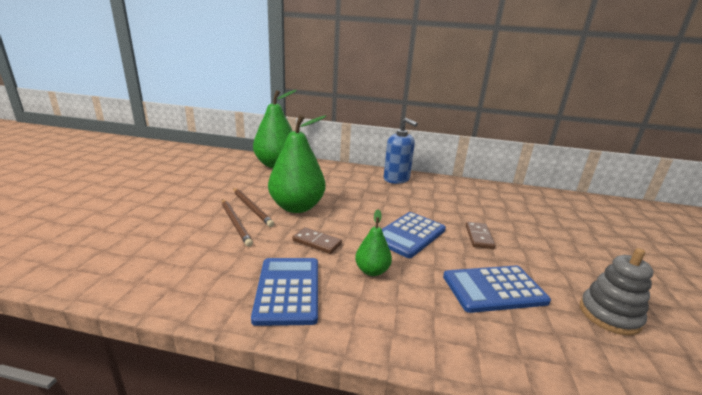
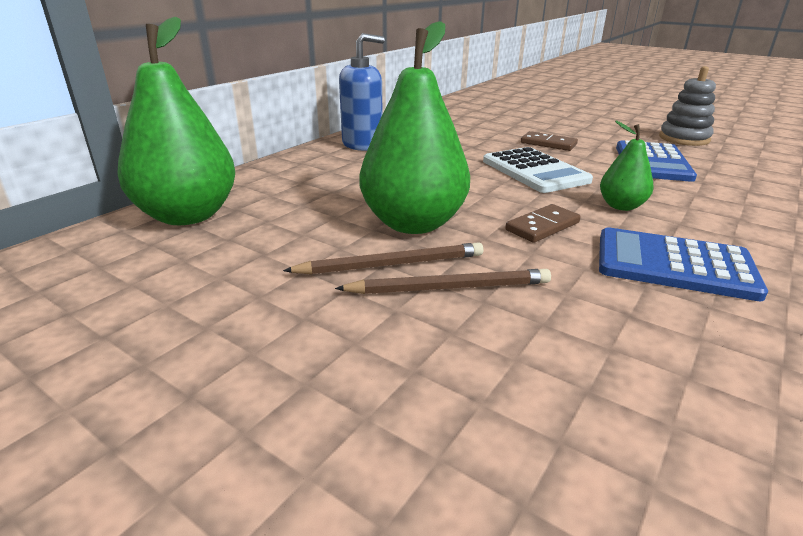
camera: 65 degrees left, 5 degrees up
(409, 235) = (534, 171): blue calculator -> white calculator

